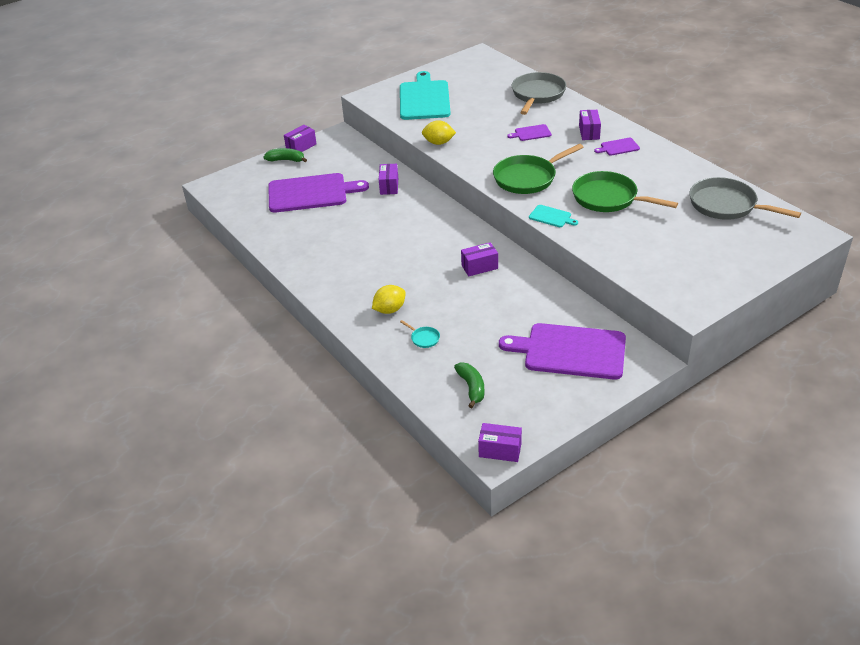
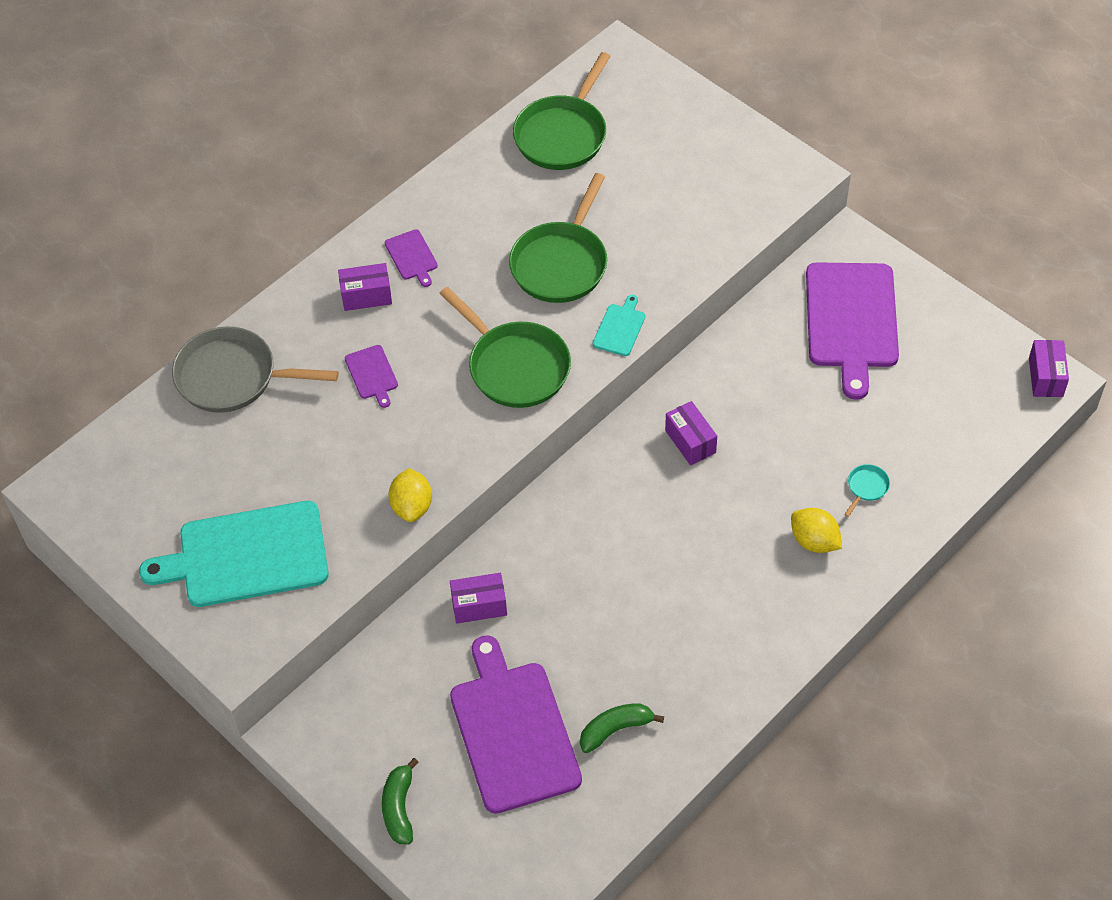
camera: 100 degrees left, 15 degrees up
(301, 146) = (346, 793): purple box -> none
(471, 388) = (948, 419): green banana -> green banana (615, 729)
(726, 205) = (563, 134): grey pan -> green pan

